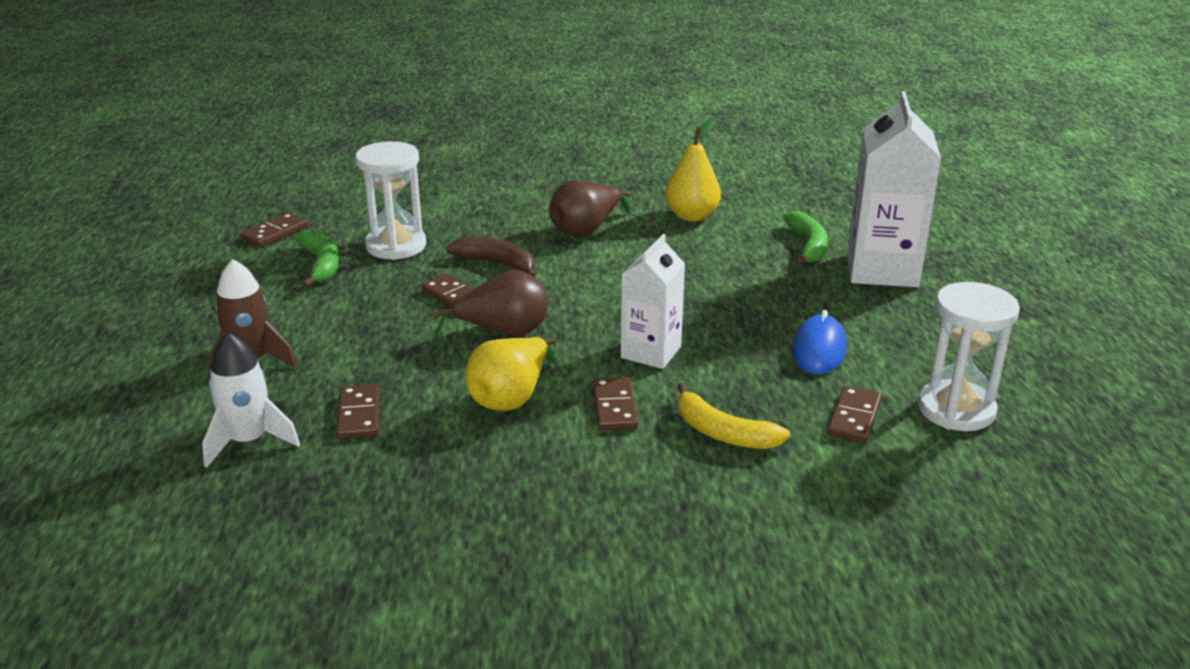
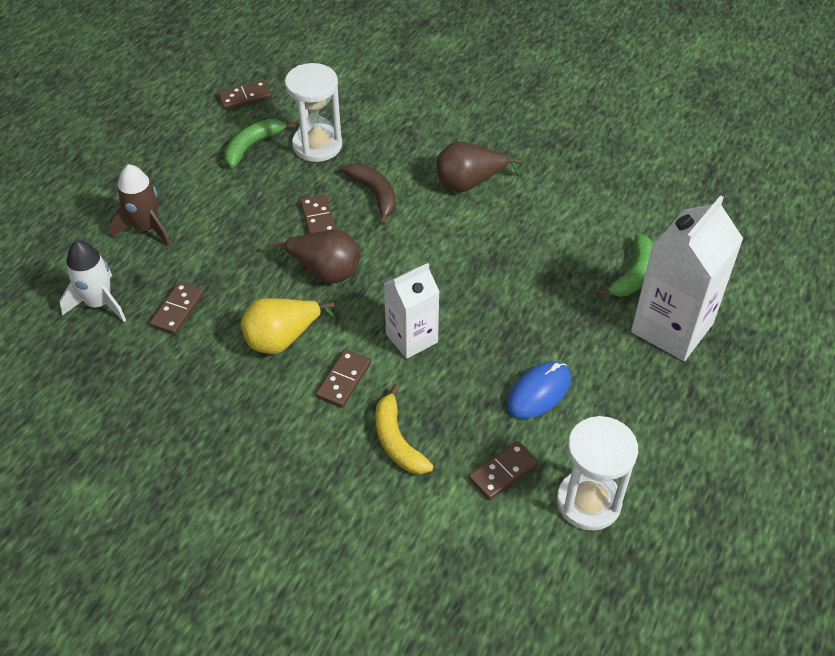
camera: 30 degrees right, 20 degrees up
(321, 265) = (252, 146): green banana -> green banana turned 150 degrees counterclockwise
(692, 216) = (567, 199): yellow pear -> none

